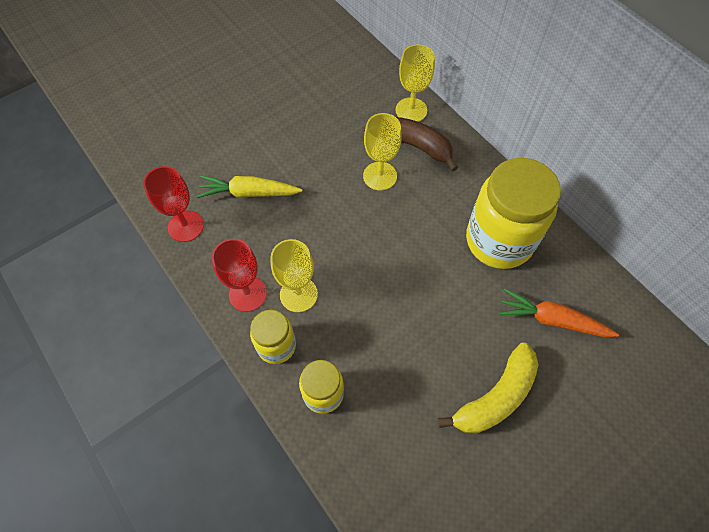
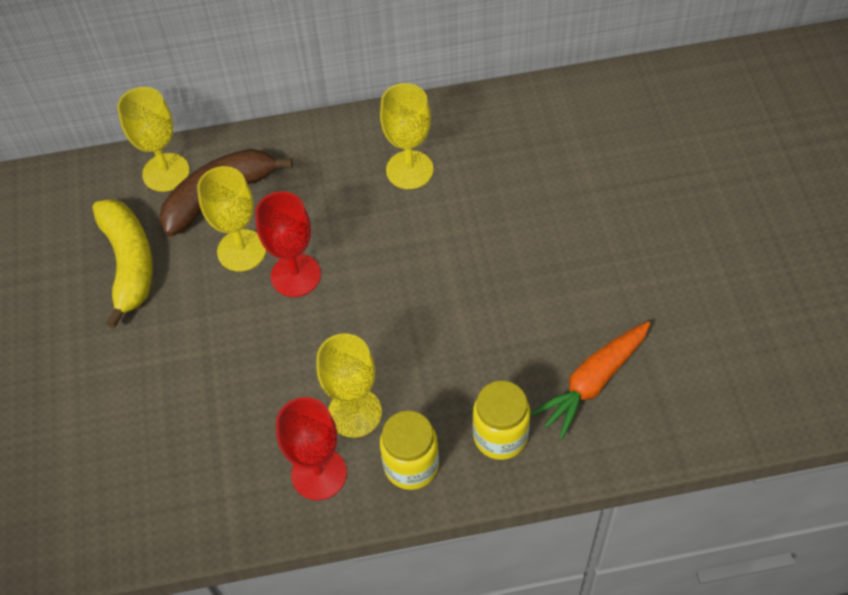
camera: 60 degrees left, 5 degrees down
(185, 226) = (164, 518): red goblet -> red goblet (295, 275)
(249, 193) = (164, 415): yellow carrot -> none
(495, 397) = (591, 263): yellow banana -> yellow banana (129, 264)
(499, 241) = (409, 170): yellow jar -> yellow goblet
(553, 320) = (533, 168): orange carrot -> orange carrot (593, 382)

